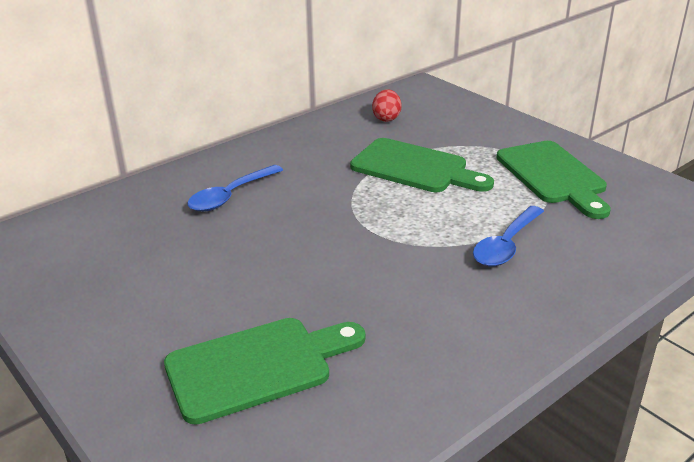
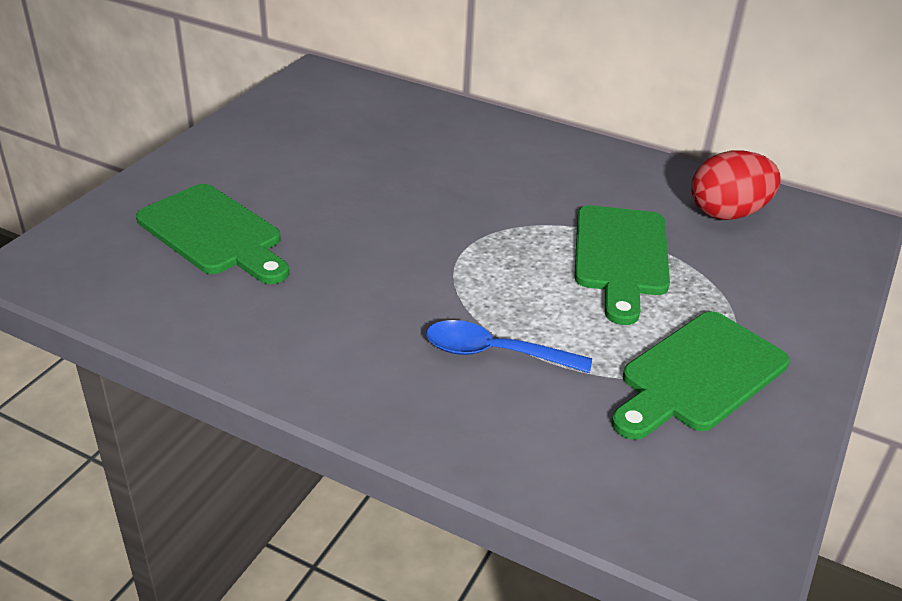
camera: 65 degrees right, 5 degrees up
(230, 196) = (467, 155): blue spoon -> none
(386, 118) = (727, 213): red egg -> red egg, size x1.68

